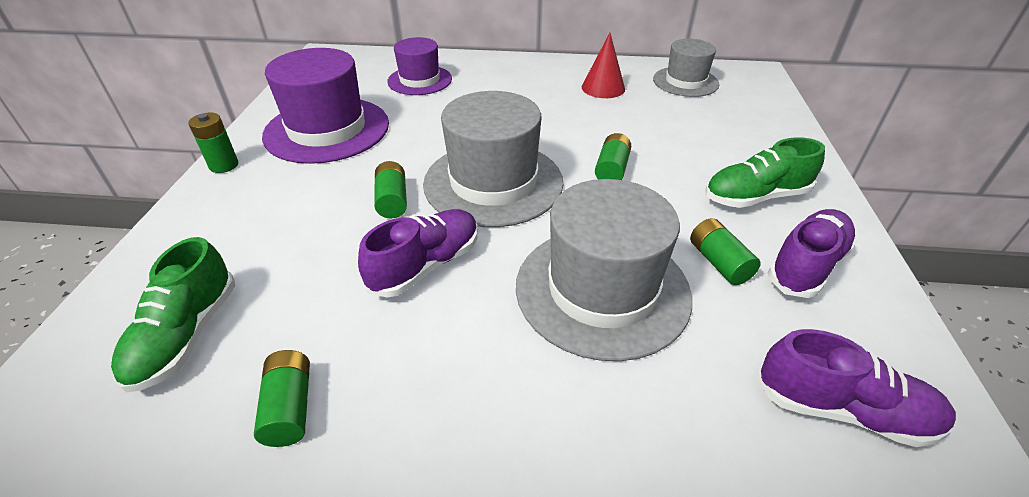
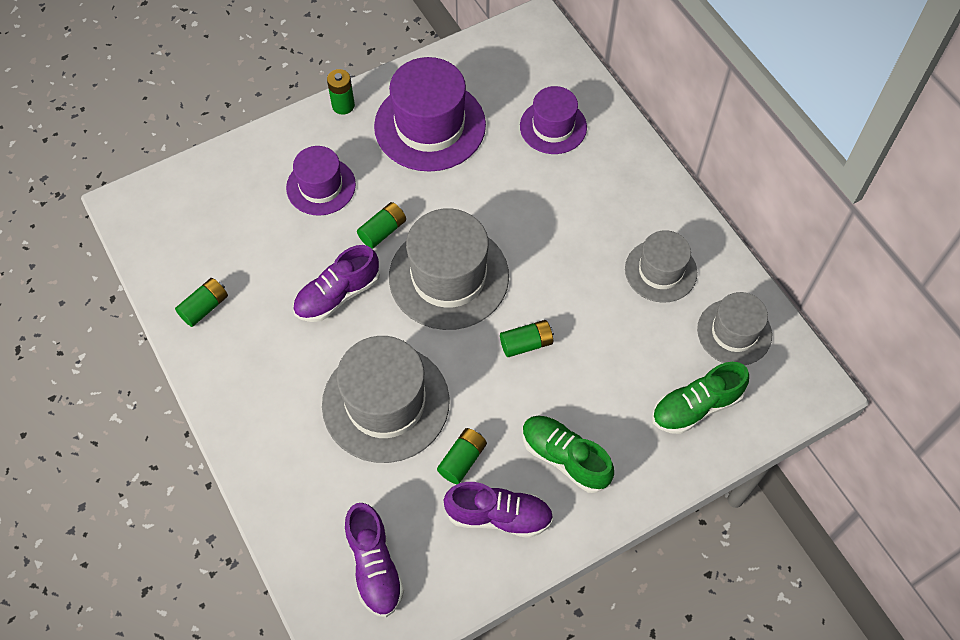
camera: 55 degrees right, 20 degrees up
(186, 335) = (210, 224): green shoe -> green shoe (696, 407)
(283, 218) = (321, 186): none -> purple hat
(426, 265) = (337, 295): purple shoe -> purple shoe turned 135 degrees clockwise
(603, 88) = (660, 271): red cone -> grey hat

